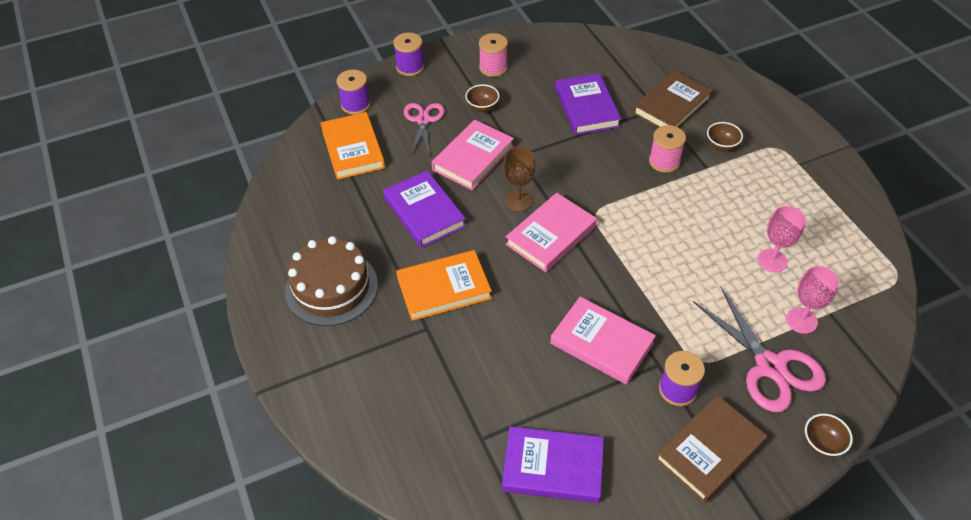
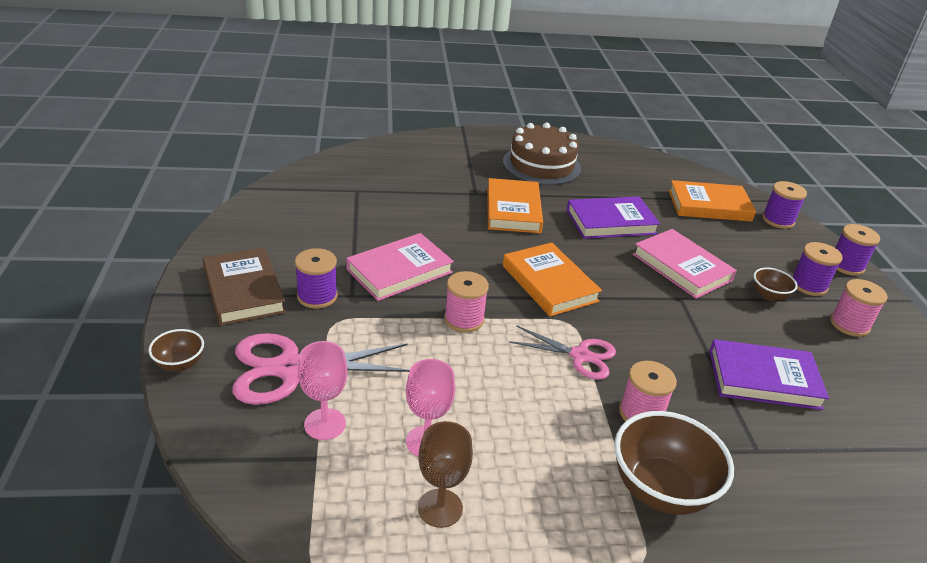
camera: 105 degrees right, 15 degrees down
(423, 120) = (749, 252): pink scissors -> pink scissors (580, 356)
(453, 87) = (808, 285): none -> purple spool
(518, 201) = (607, 277): brown goblet -> brown goblet (440, 508)
(551, 235) = (549, 283): pink book -> orange book
(553, 467) = (305, 211): purple book -> none
(636, 277) = (464, 319): none -> pink spool
(671, 106) = (762, 469): brown book -> none
(721, 146) = (660, 490): brown bowl -> brown bowl, size x1.98

